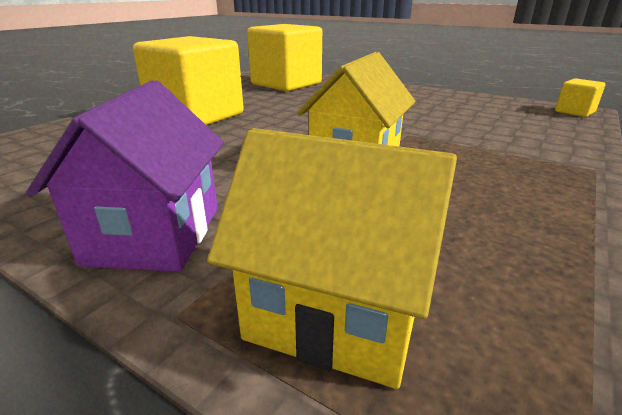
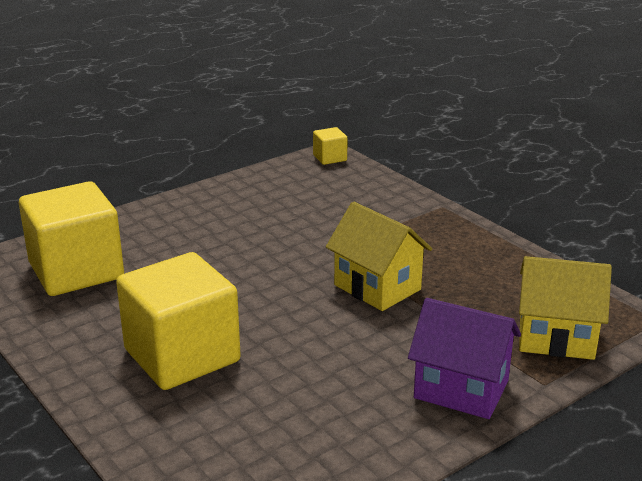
camera: 70 degrees left, 0 degrees up
(336, 314) = (556, 338): yellow house -> yellow house turned 60 degrees clockwise

